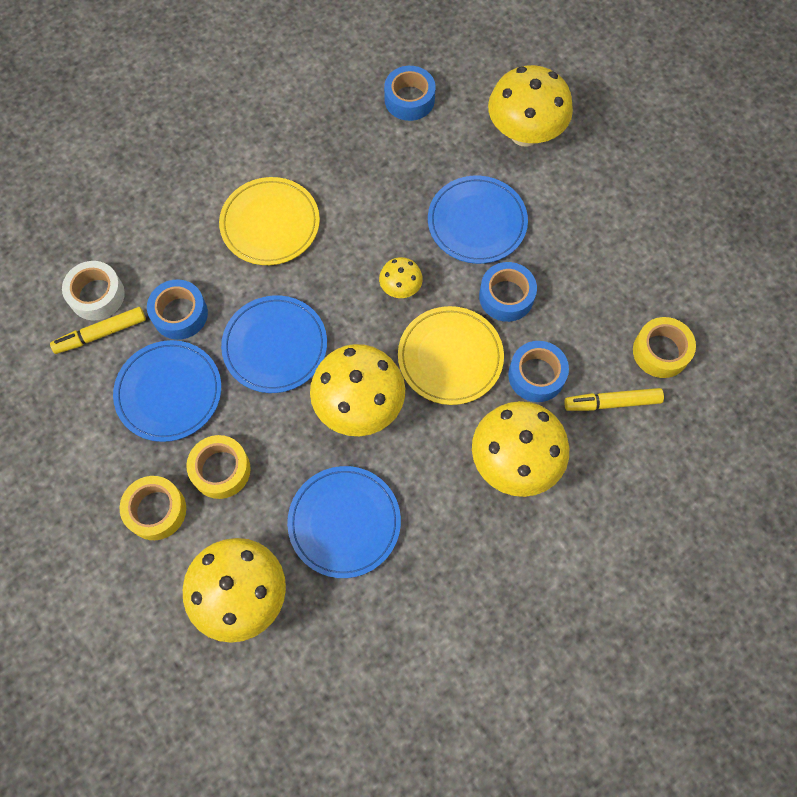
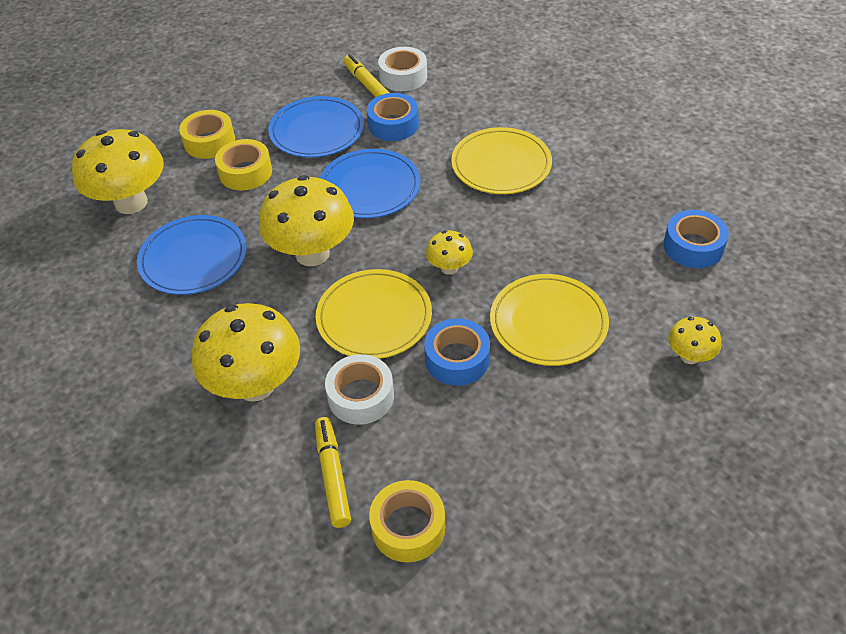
camera: 85 degrees right, 20 degrees down
(477, 222) = (548, 323): blue plate -> yellow plate
(524, 133) = (689, 356): yellow mushroom -> yellow mushroom, size x0.49
(536, 375) = (361, 396): blue tape -> white tape

